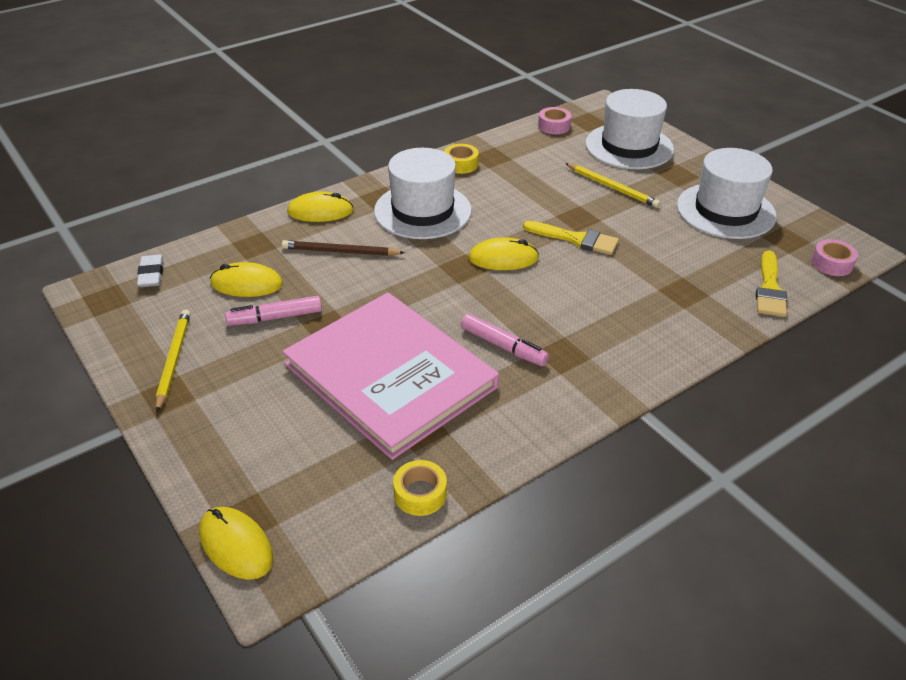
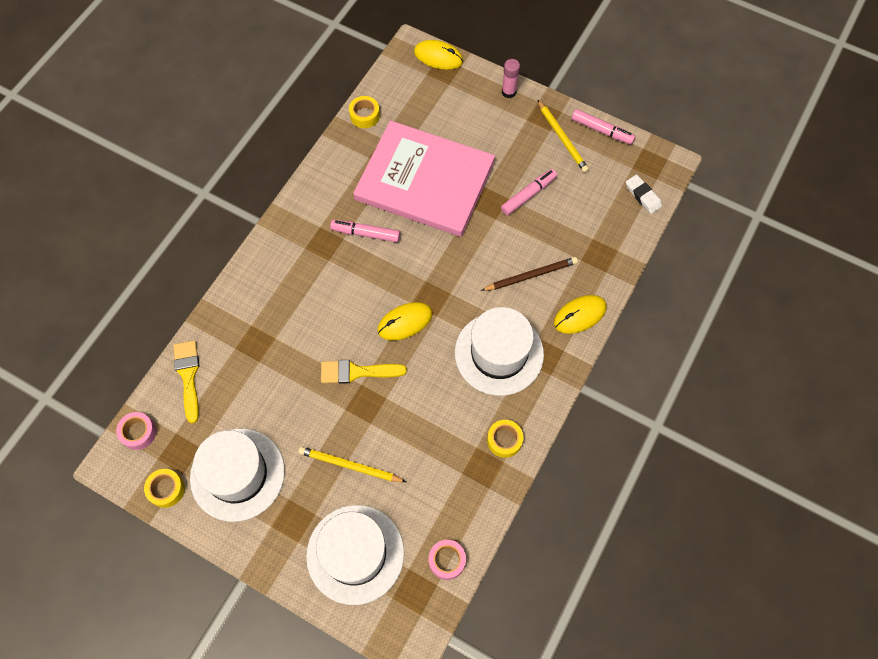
camera: 155 degrees right, 25 degrees up
(117, 351) = (601, 130): none -> pink marker
(182, 444) = (508, 92): none -> pink glue stick
(246, 284) = (571, 215): yellow mouse -> none
(801, 220) = (166, 489): none -> yellow tape

